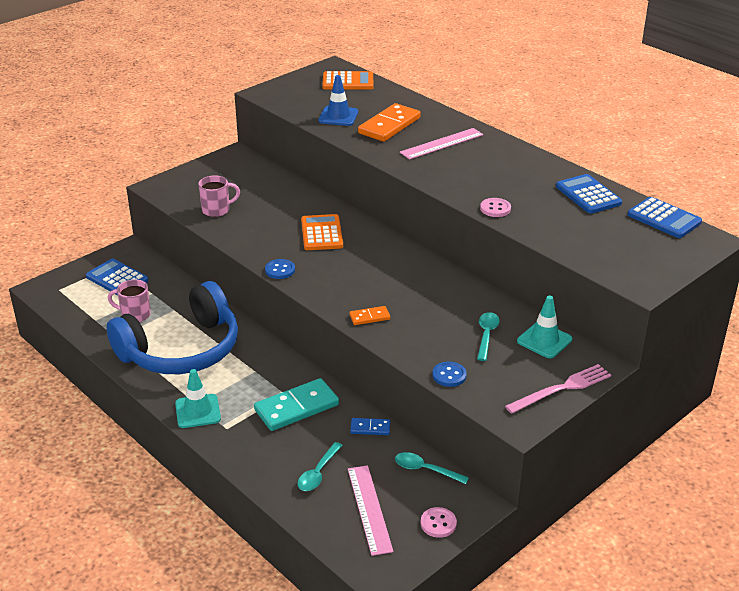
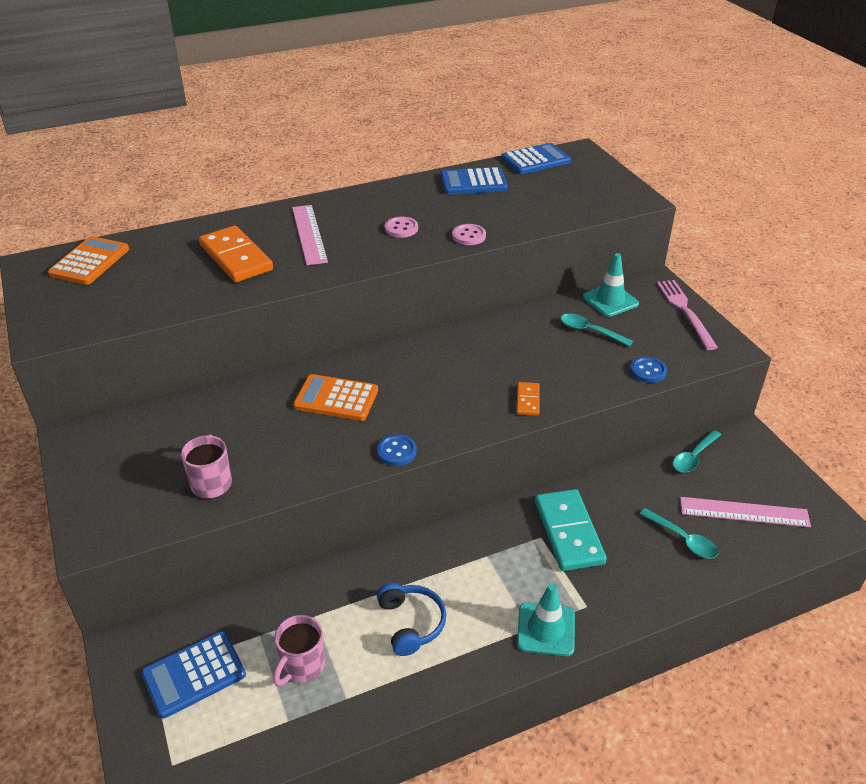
camera: 70 degrees left, 5 degrees up
(182, 350) = (411, 623): blue headphones -> blue headphones, size x0.43
(338, 116) = (177, 288): blue traffic cone -> none
(370, 428) = (621, 480): blue domino -> none
(438, 523) = (770, 468): pink button -> pink button (401, 228)

